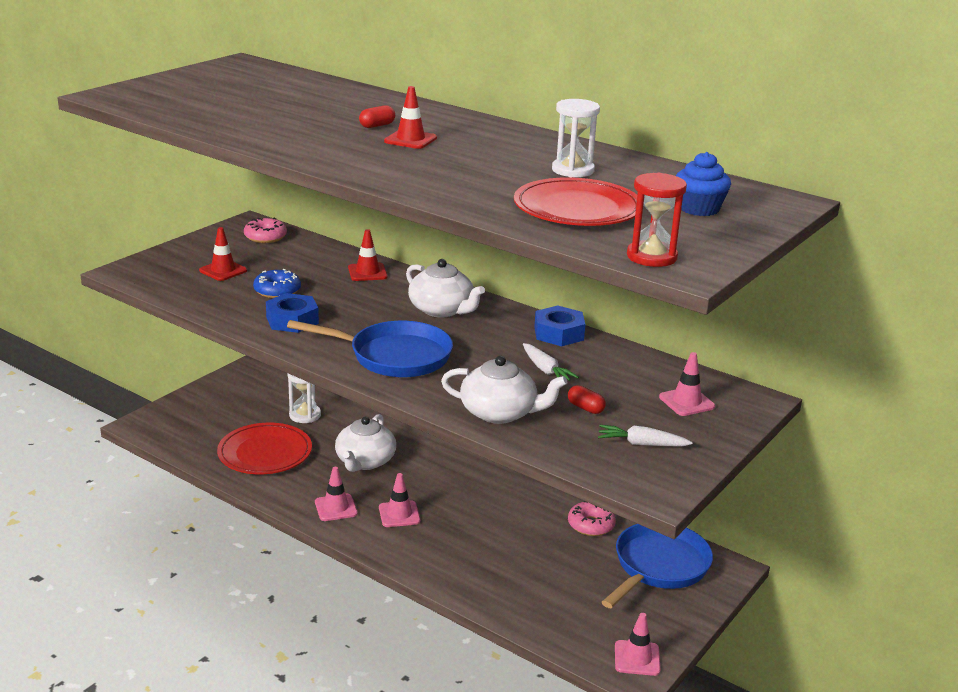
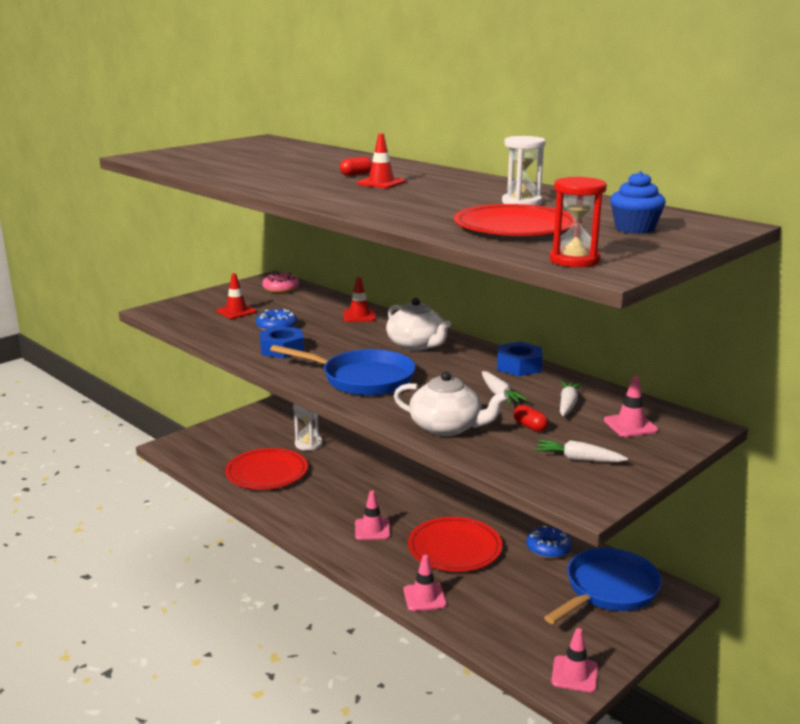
camera: 10 degrees right, 5 degrees down
(336, 508) = (317, 521): pink traffic cone -> pink traffic cone (424, 597)
(365, 461) = (351, 483): white teapot -> none
(492, 530) = (454, 548): none -> red plate
(591, 525) = (548, 549): pink donut -> blue donut
(619, 379) = (567, 404): none -> white carrot

